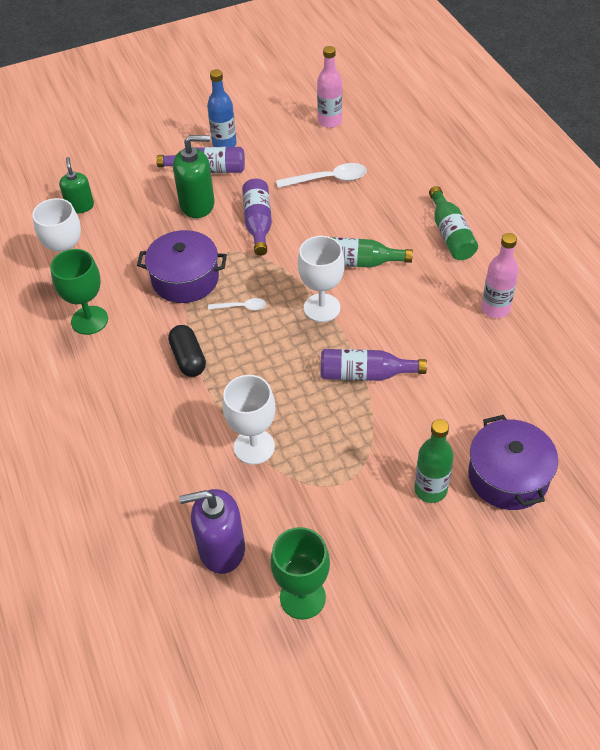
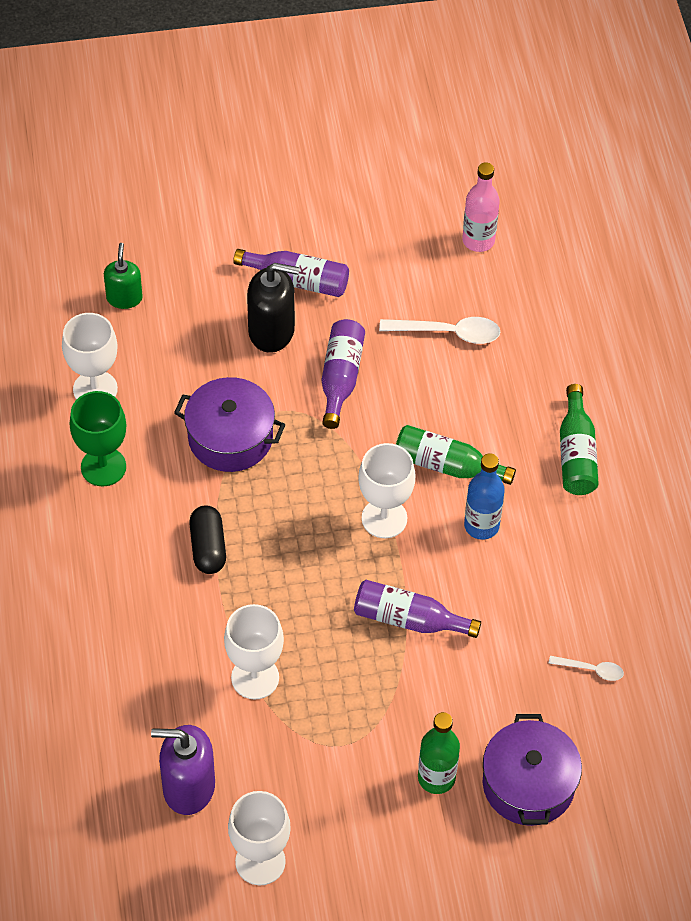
camera: 10 degrees right, 5 degrees up
(197, 204) = (271, 331): green soap dispenser -> black soap dispenser
(224, 144) = (329, 245): blue bottle -> blue bottle (481, 525)
(242, 307) = (288, 493): white spoon -> white spoon (591, 670)
(302, 597) = (260, 861): green goblet -> white goblet
(495, 309) = (593, 571): pink bottle -> none

